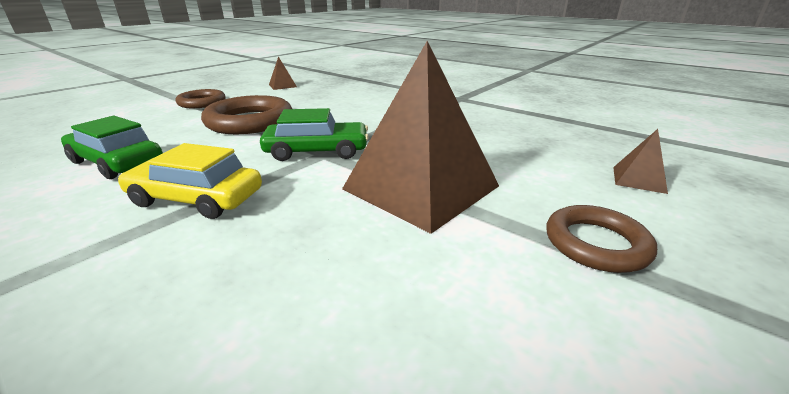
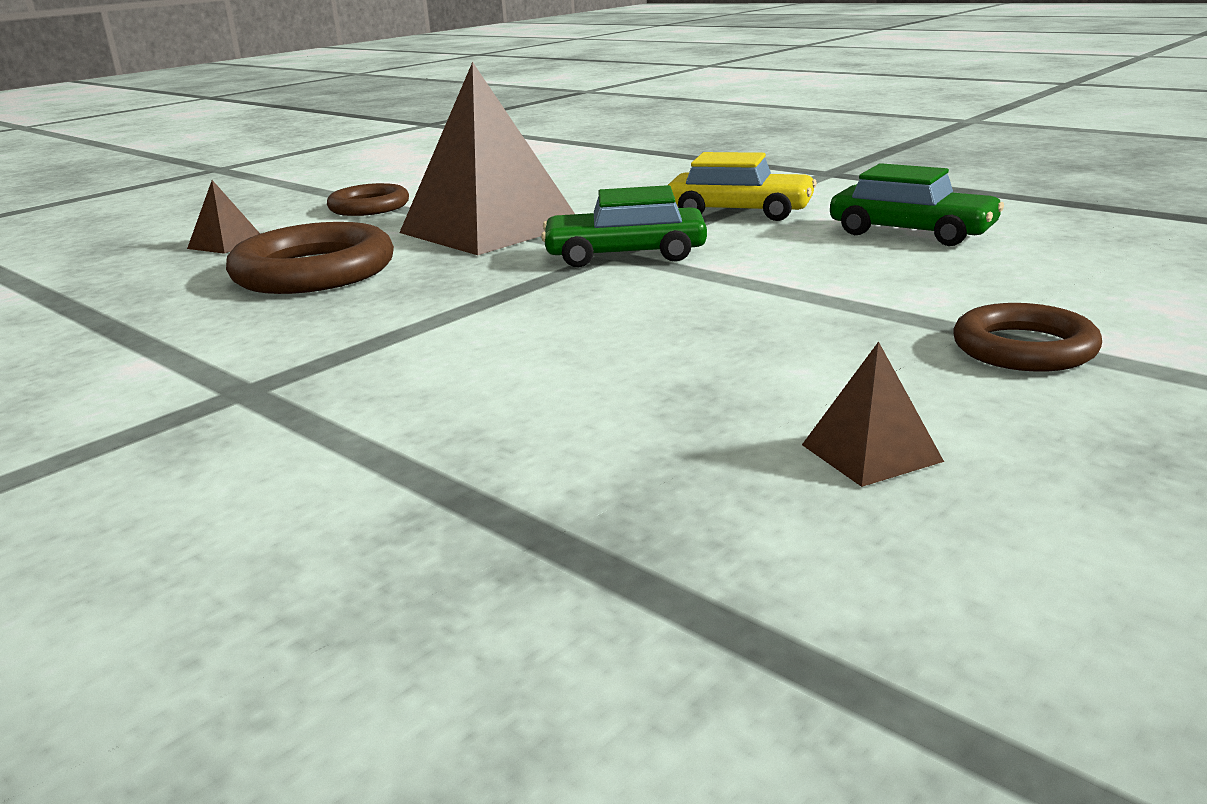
camera: 175 degrees left, 5 degrees down
(250, 121) = (798, 297): brown ring -> brown ring (314, 271)

